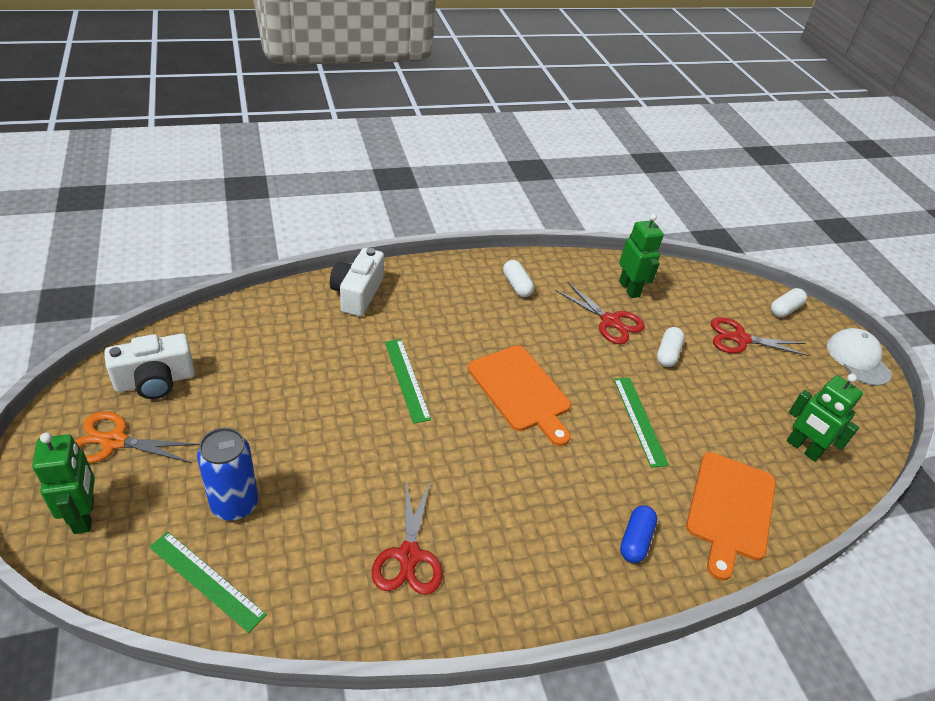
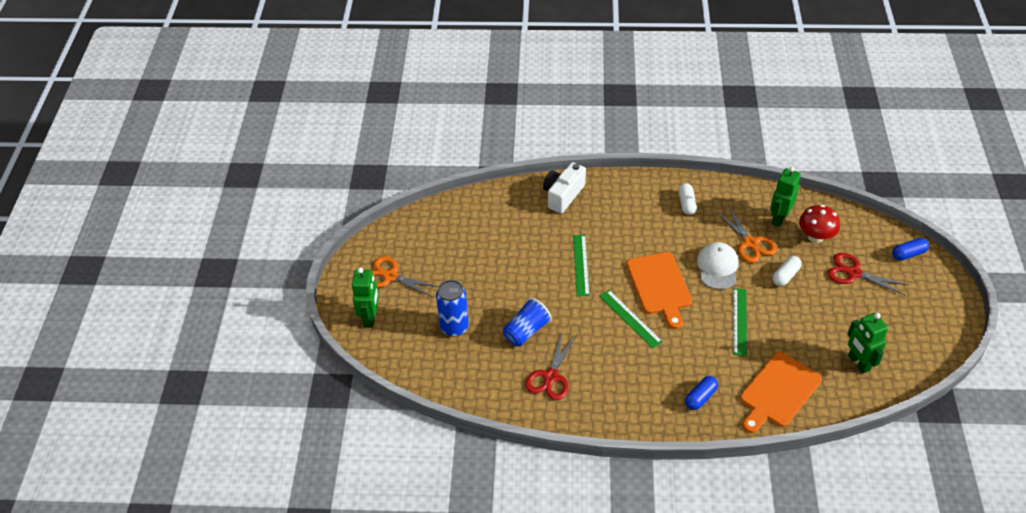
camera: 25 degrees right, 5 degrees up
(155, 381) = (418, 241): white camera -> none
(206, 580) = (432, 366): green ruler -> green ruler (630, 318)
(352, 489) = (526, 331): none -> blue cup
(610, 321) = (750, 243): red scissors -> orange scissors
(629, 289) = (779, 218): green robot -> green robot turned 150 degrees counterclockwise
(679, 304) = (815, 237): none -> red mushroom
(784, 309) = (908, 254): white capsule -> blue capsule
(858, 359) = (950, 305): white cap -> white cap (717, 267)

